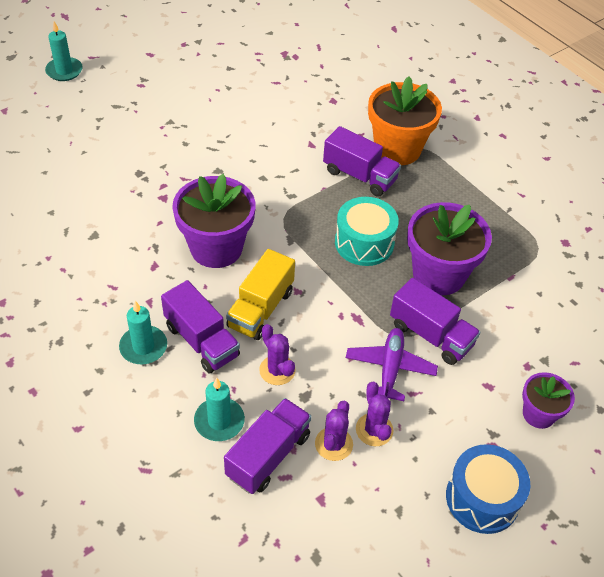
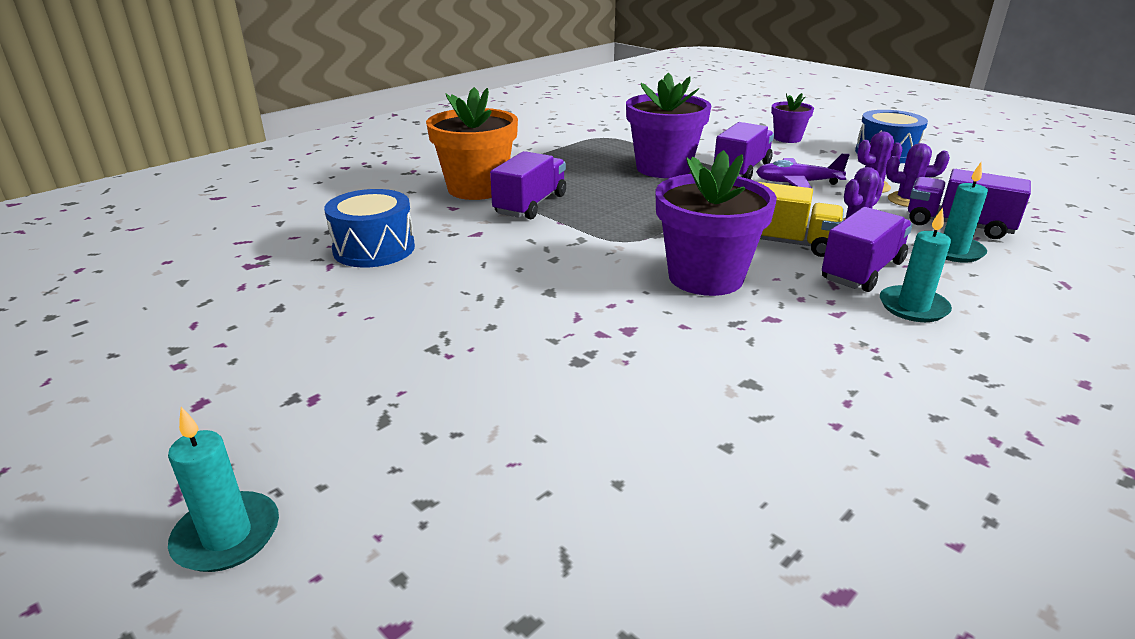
camera: 95 degrees left, 20 degrees down
(296, 99) = (374, 249): none -> blue drum
(364, 243) = (640, 198): turquoise drum -> none

